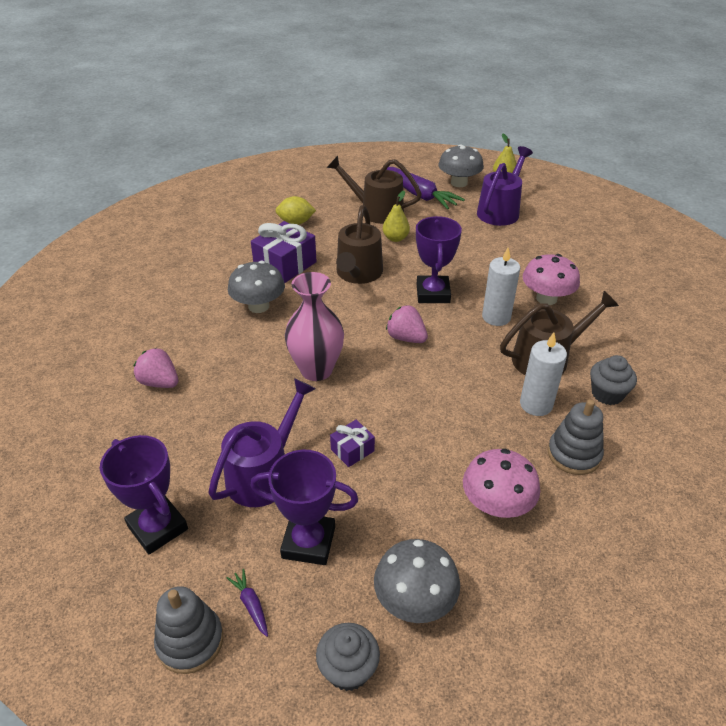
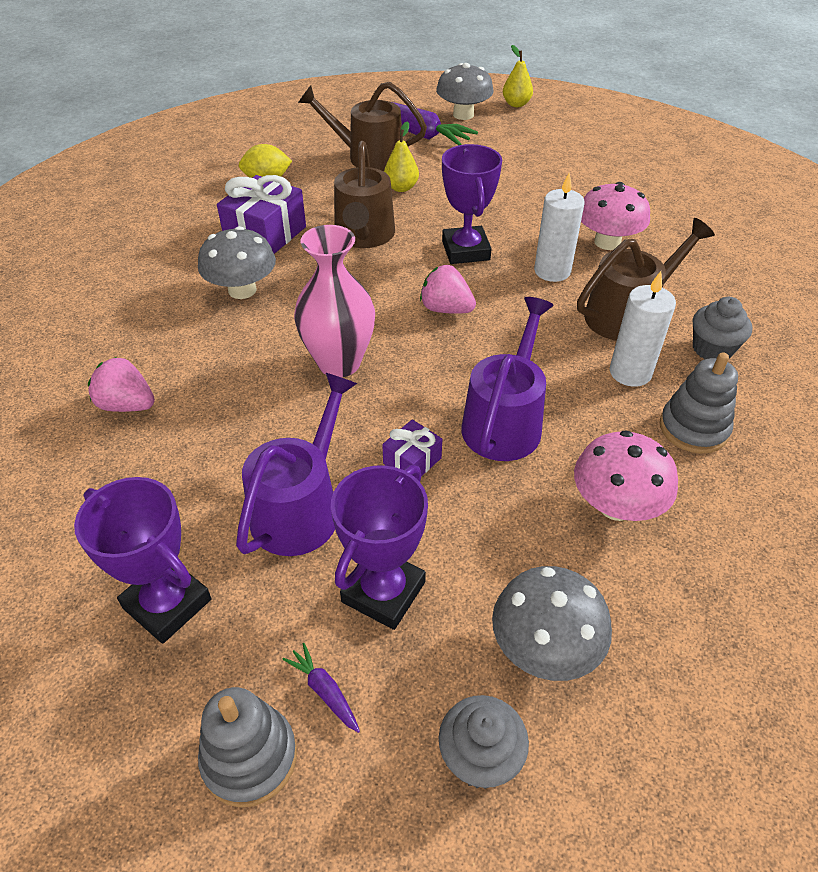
camera: 10 degrees left, 5 degrees up
(308, 542) = (383, 592): purple trophy -> purple trophy turned 60 degrees counterclockwise
(500, 211) = (523, 143): purple watering can -> purple watering can (504, 421)

